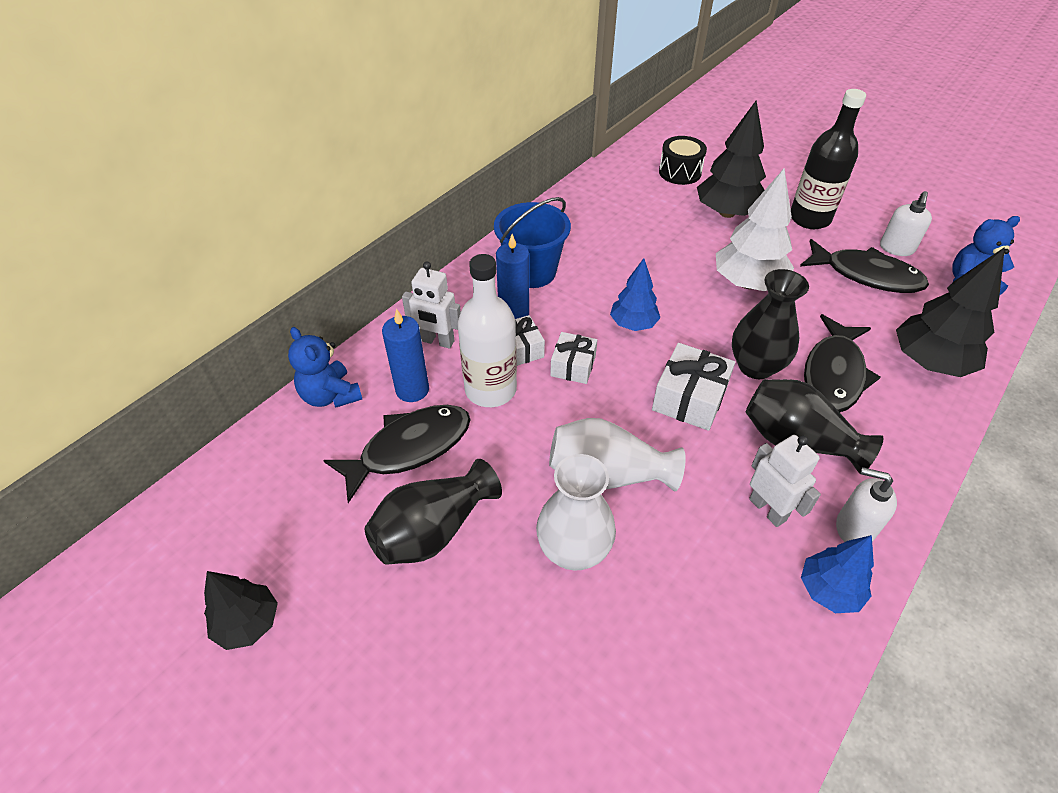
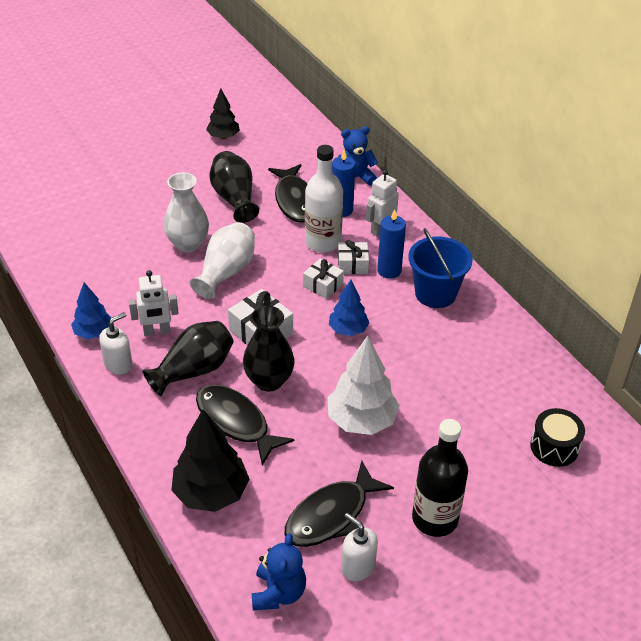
camera: 110 degrees right, 5 degrees down
(727, 213) = (469, 454): black tree -> none

